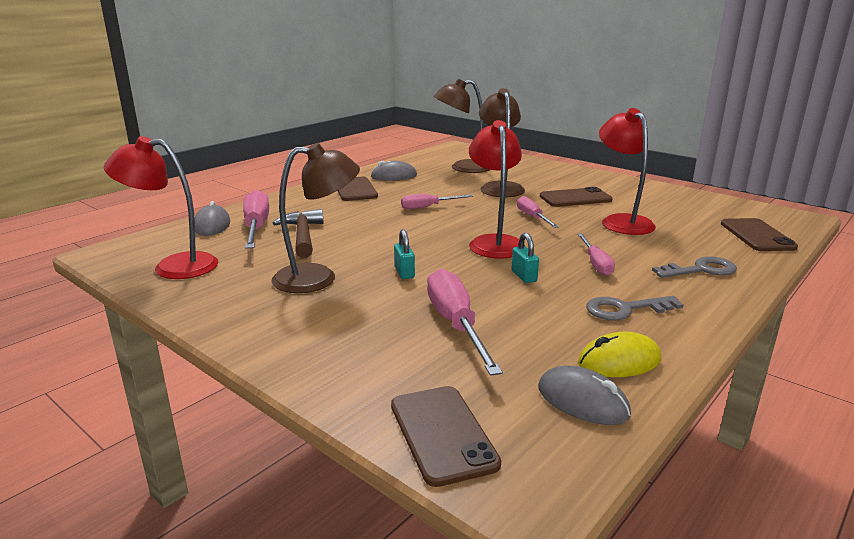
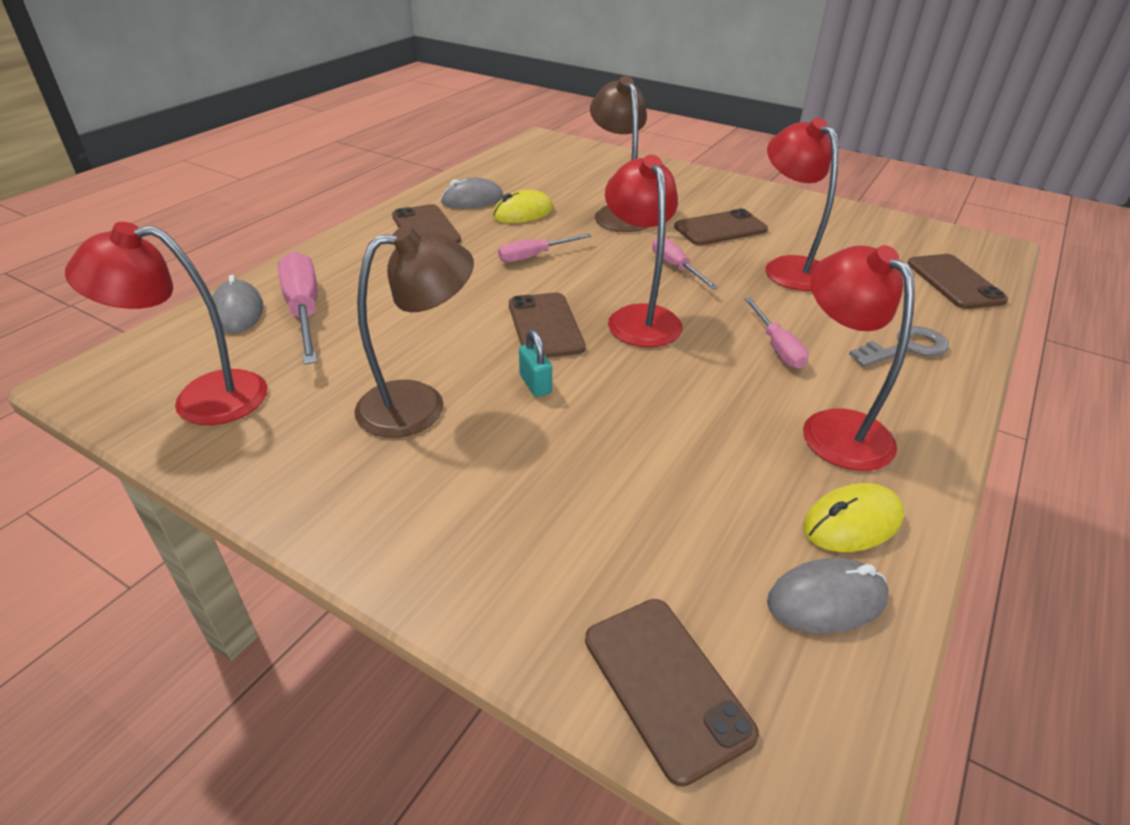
camera: 10 degrees left, 15 degrees up
(303, 235) = (375, 323): brown hammer -> none
(422, 243) = (545, 326): none -> brown phone
(428, 184) = (523, 213): none -> yellow mouse
(456, 325) = (630, 477): pink screwdriver -> none
(462, 168) = (560, 179): brown lamp -> none
(524, 276) = (693, 378): turquoise padlock -> none
(582, 401) = (826, 600): grey mouse -> grey mouse turned 45 degrees counterclockwise
(625, 309) = (834, 427): grey key -> red lamp

